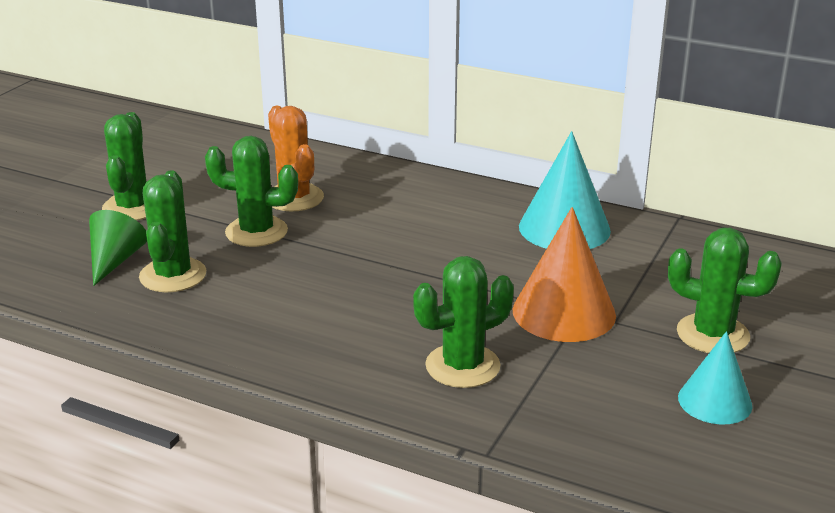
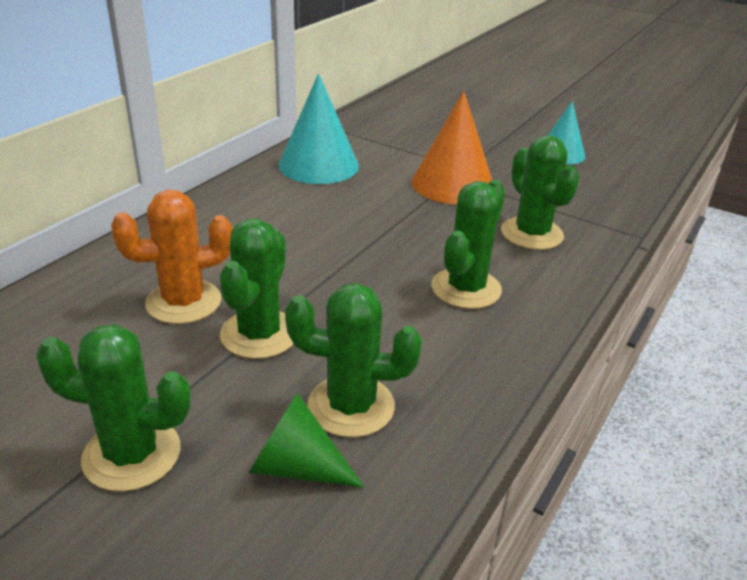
camera: 85 degrees left, 5 degrees up
(712, 334) = (483, 141): green cactus -> green cactus (466, 288)

